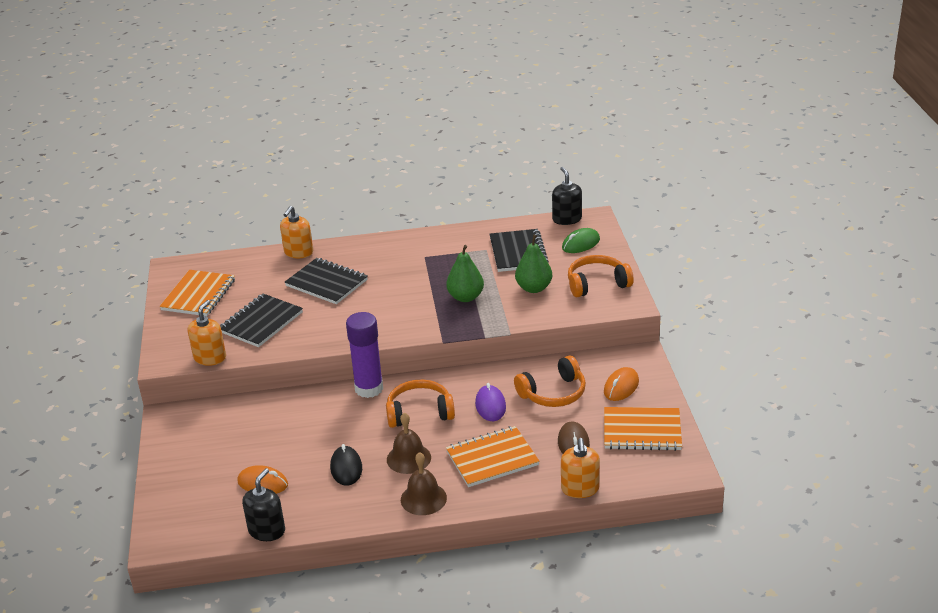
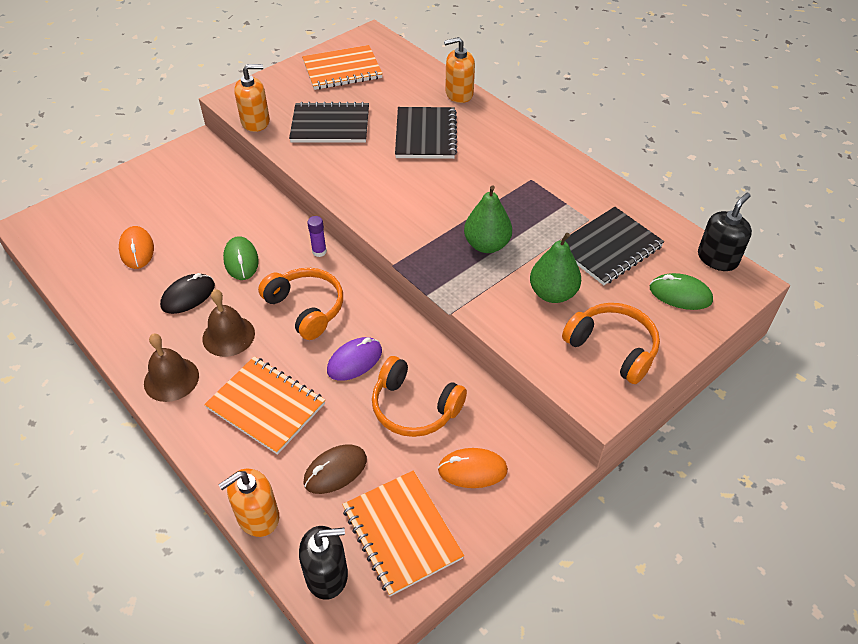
camera: 55 degrees right, 15 degrees up
(267, 530) = (72, 286): black soap dispenser -> black soap dispenser (327, 575)
(336, 430) = (241, 260): none -> green mouse
(369, 388) = (319, 251): purple glue stick -> purple glue stick, size x0.44

